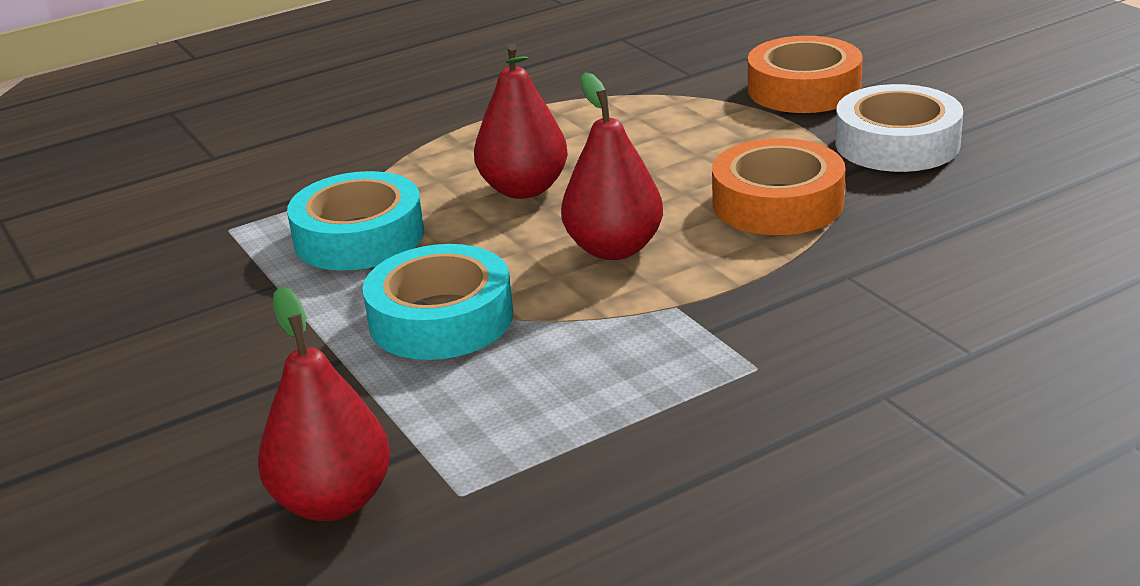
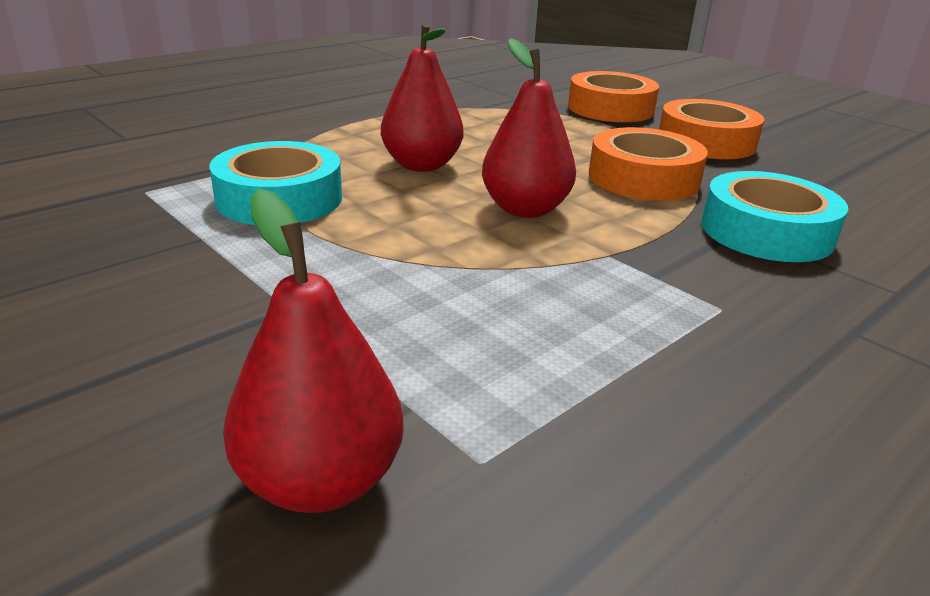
camera: 15 degrees left, 0 degrees up
(441, 318) = (385, 267): turquoise tape -> turquoise tape (766, 231)
(897, 144) = (706, 142): white tape -> orange tape

